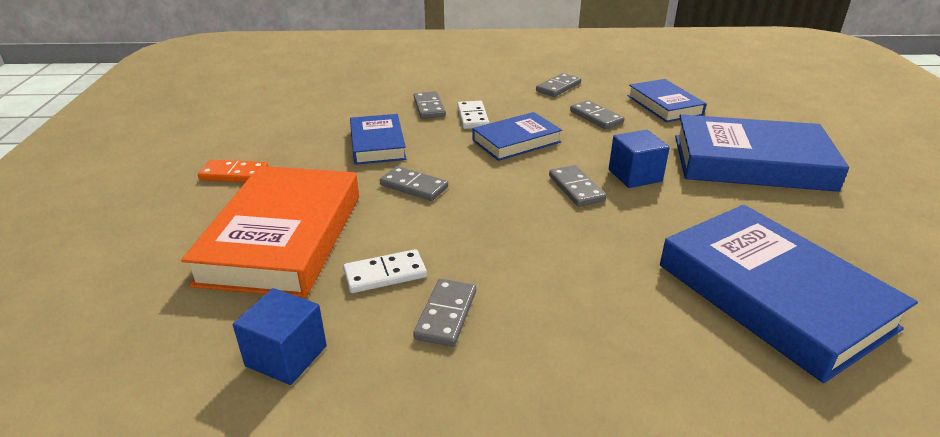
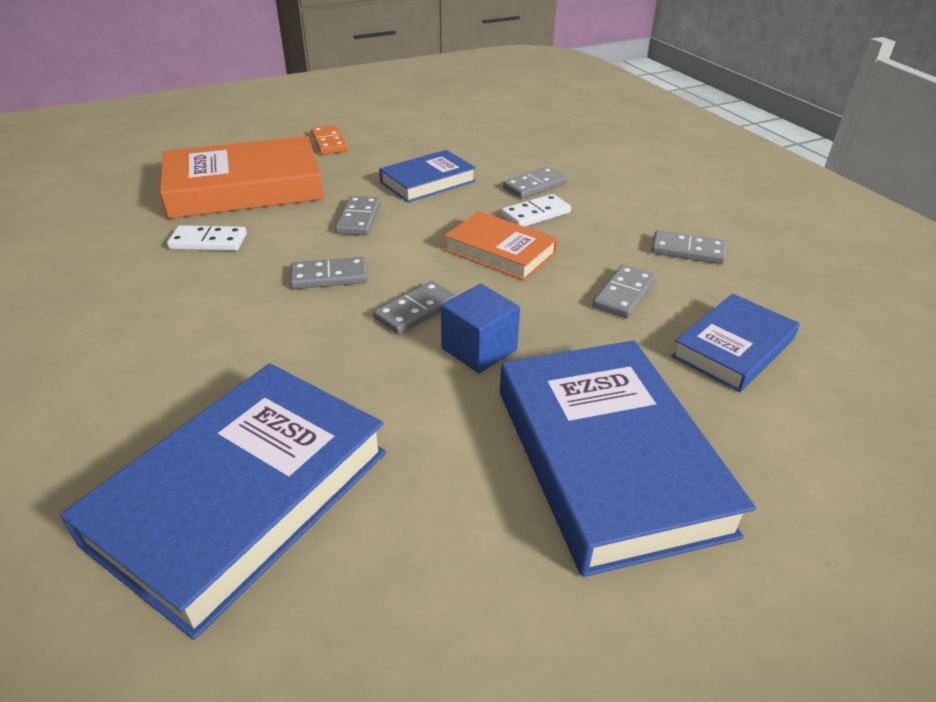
camera: 65 degrees right, 5 degrees up
(286, 356) = (98, 231): blue cube -> none
(385, 274) = (208, 241): white domino -> white domino turned 45 degrees counterclockwise
(446, 315) = (158, 282): grey domino -> grey domino (329, 276)
(516, 141) = (500, 252): blue book -> orange book

